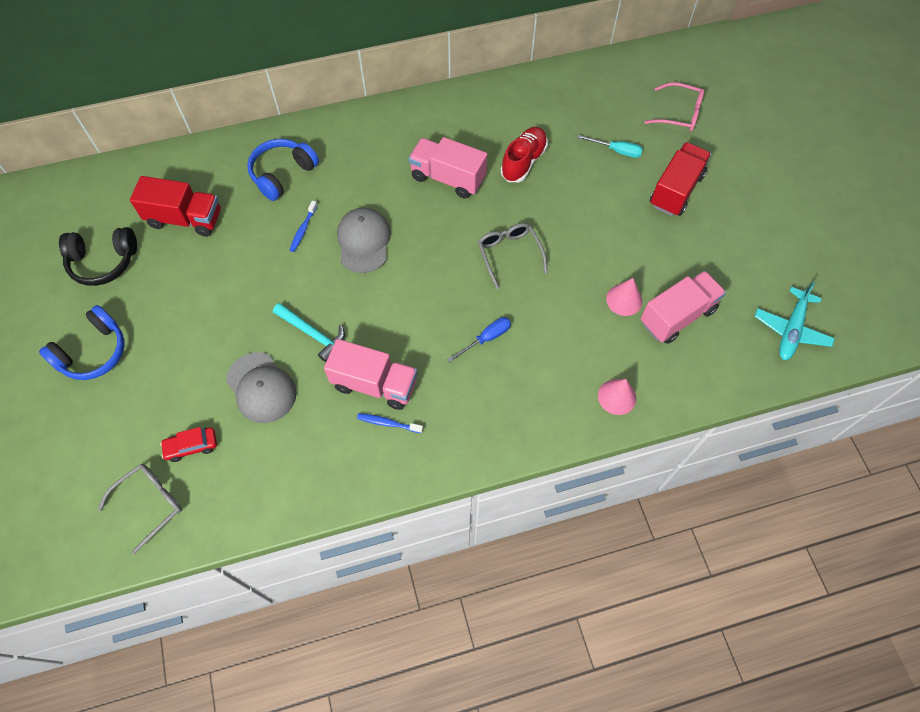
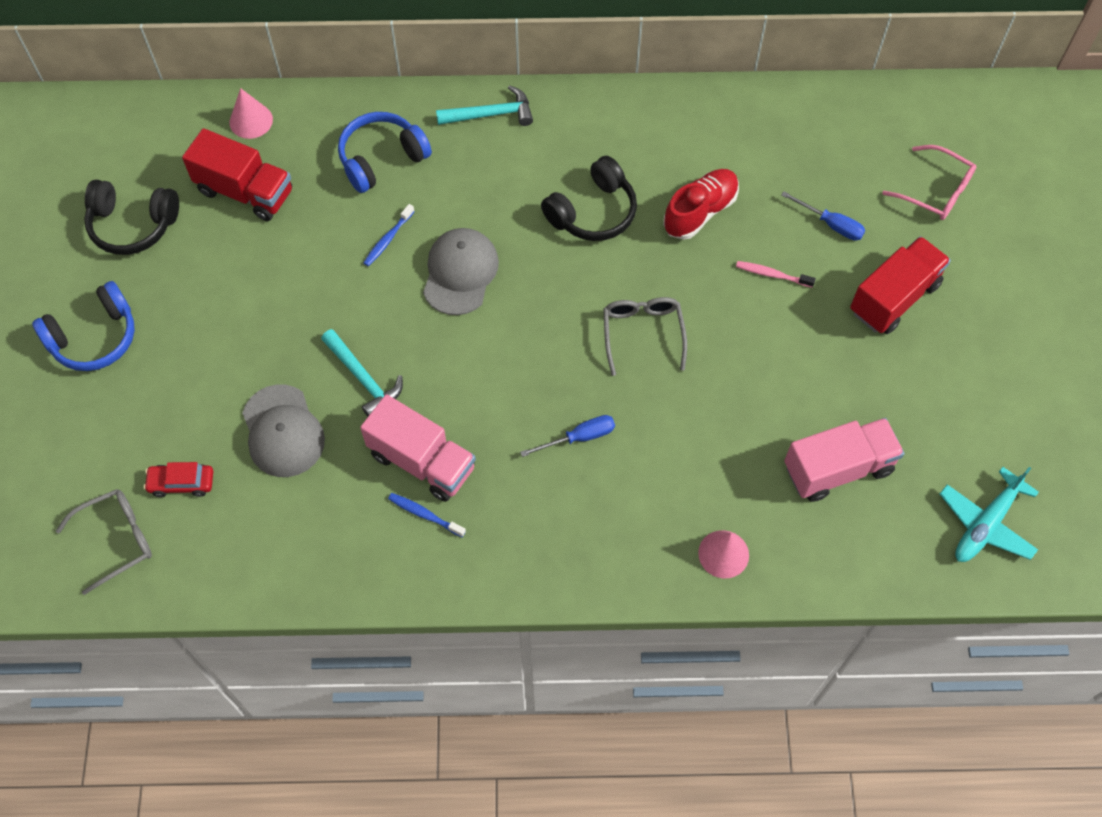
camera: 15 degrees right, 0 degrees up
(354, 127) = (491, 114): none -> turquoise hammer
(448, 178) = (593, 212): pink truck -> black headphones
(587, 193) = (772, 274): none -> pink toothbrush
(616, 151) = (831, 224): turquoise screwdriver -> blue screwdriver
(624, 300) = (774, 430): pink cone -> pink cone (251, 121)

